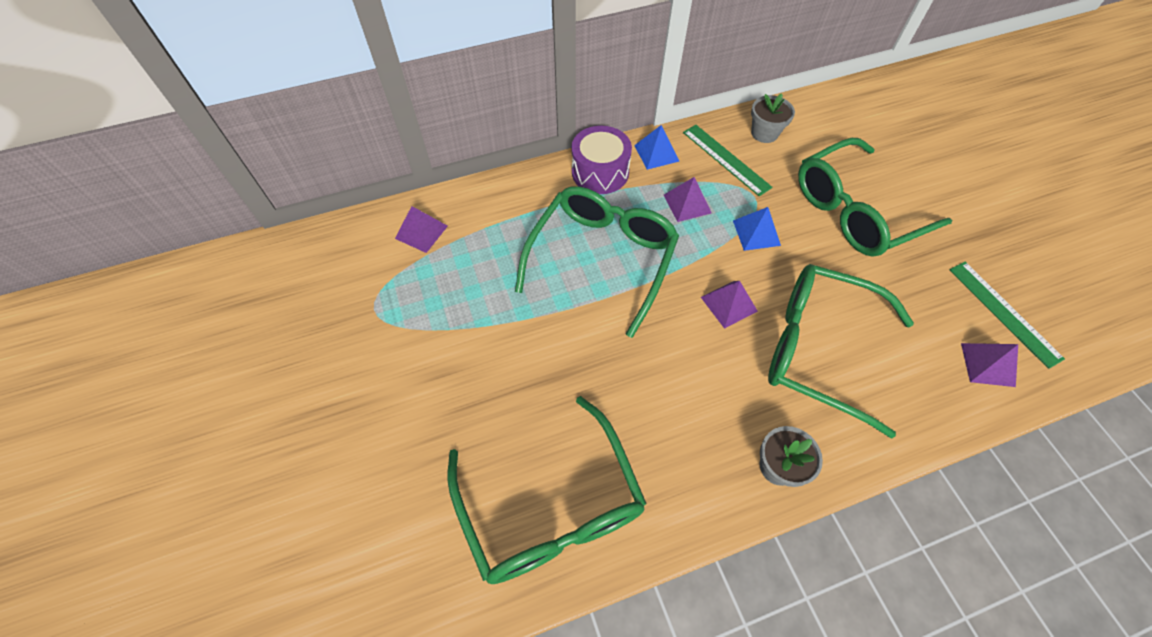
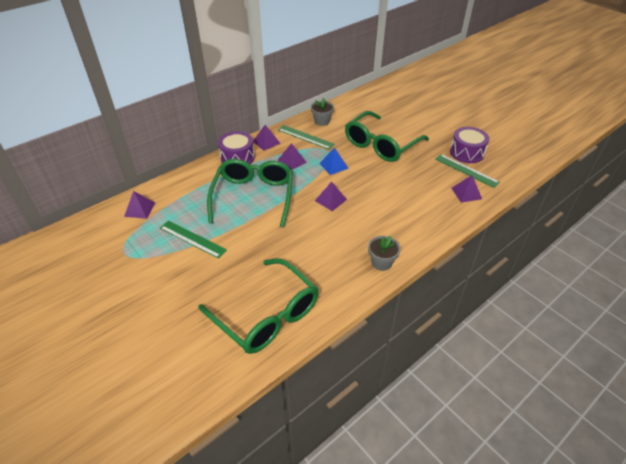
camera: 20 degrees left, 15 degrees down
(482, 314) = (192, 239): none -> green ruler
(656, 153) = (266, 142): blue pyramid -> purple pyramid
(819, 349) = (384, 208): green glasses -> none
(1017, 272) = (466, 153): none -> purple drum

